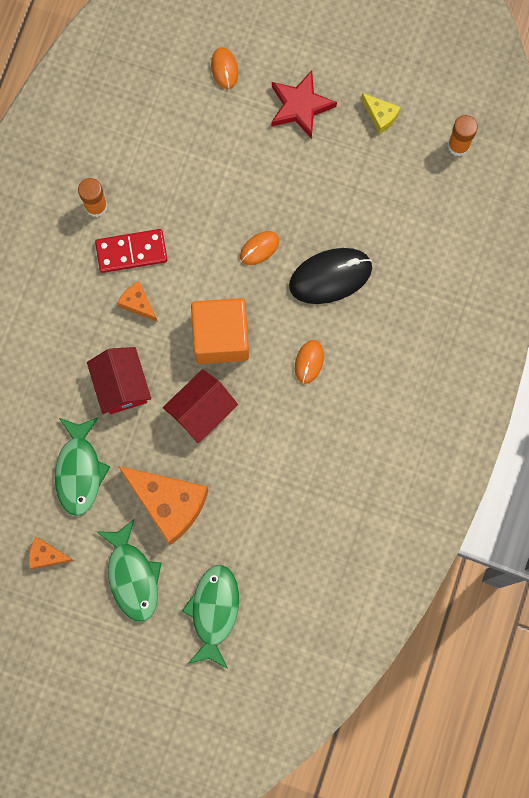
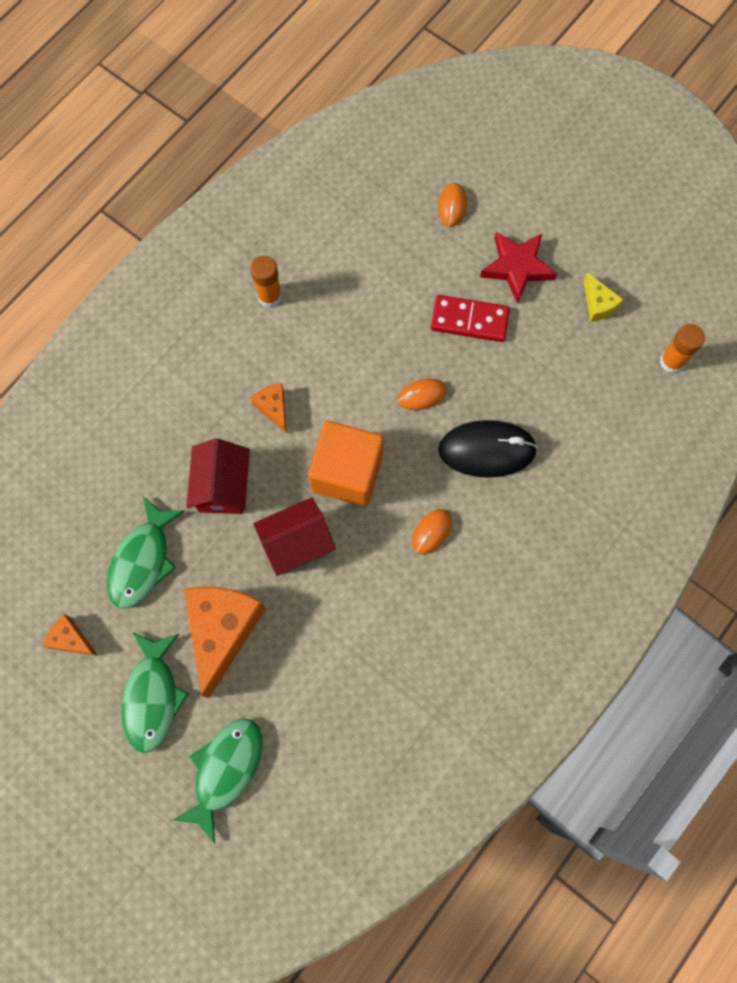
camera: 20 degrees right, 5 degrees down
(131, 252) = (287, 353): red domino -> red domino (469, 320)
(168, 503) = (223, 630): orange cheese -> orange cheese turned 135 degrees counterclockwise

